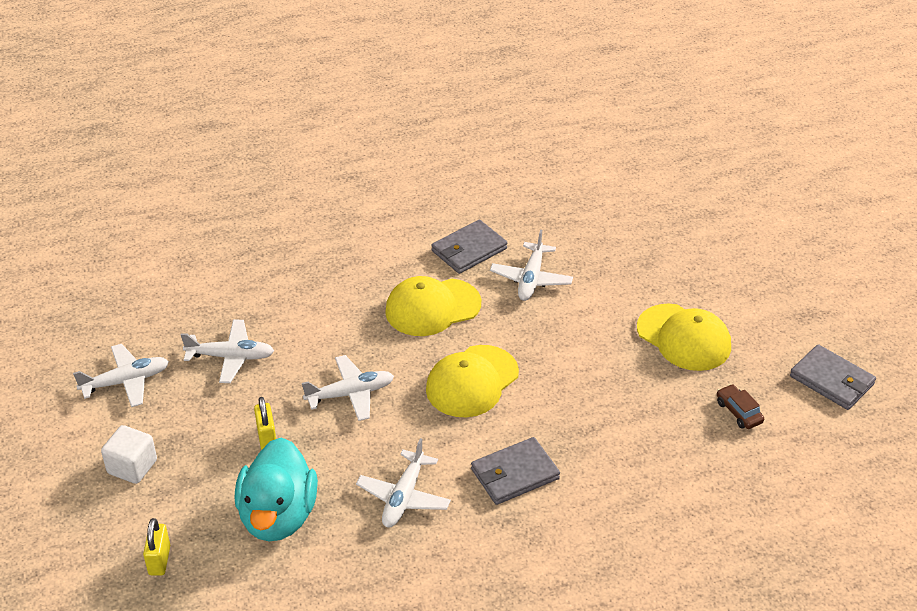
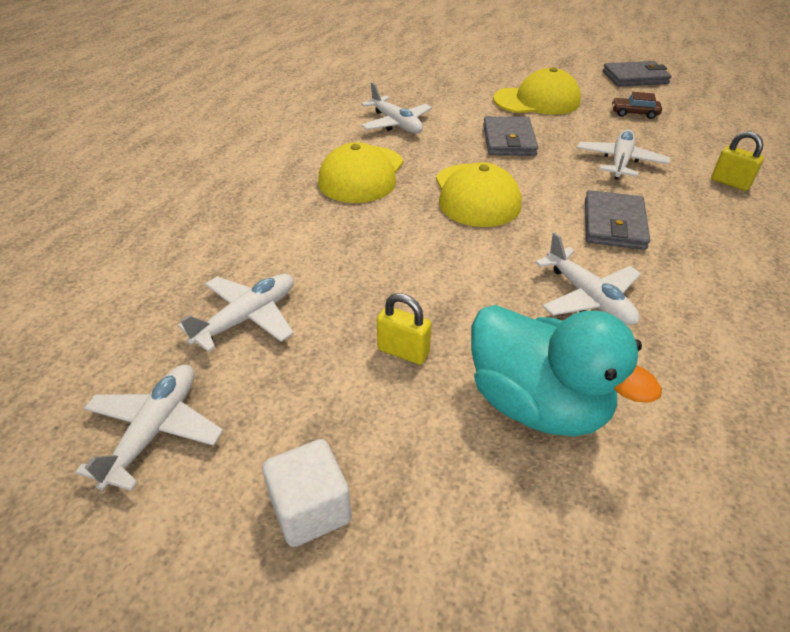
camera: 50 degrees left, 0 degrees up
(159, 560) = (521, 577): yellow padlock -> yellow padlock (730, 183)
(350, 394) = (409, 264): white plane -> white plane (620, 162)
(469, 250) = (323, 132): grey wallet -> grey wallet (508, 140)

